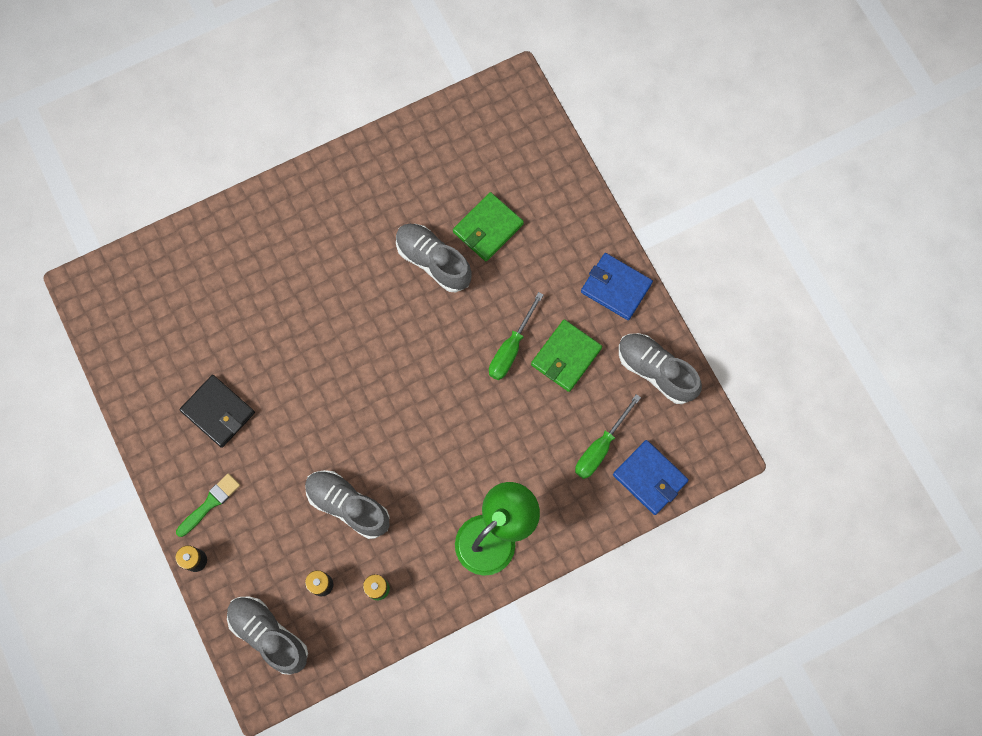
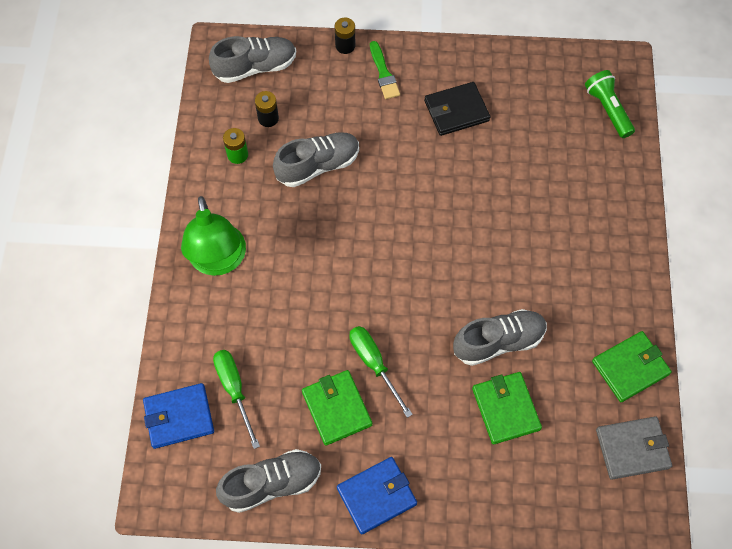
camera: 120 degrees right, 10 degrees down
(145, 278) = (607, 109): none -> green flashlight
(397, 152) = (630, 367): none -> green wallet
(465, 123) = (632, 448): none -> grey wallet

